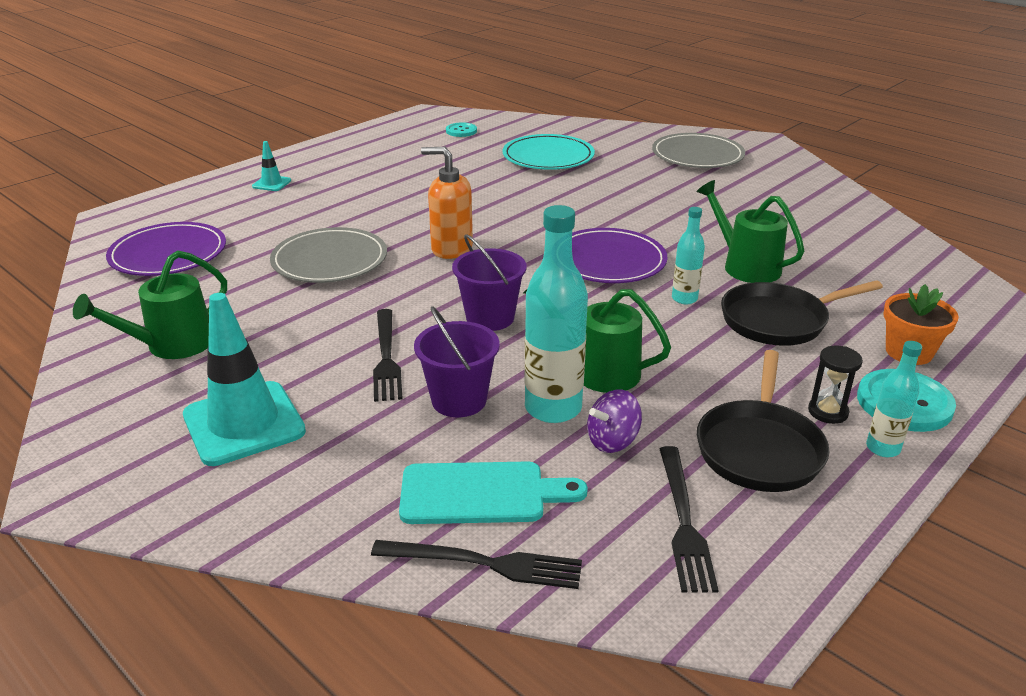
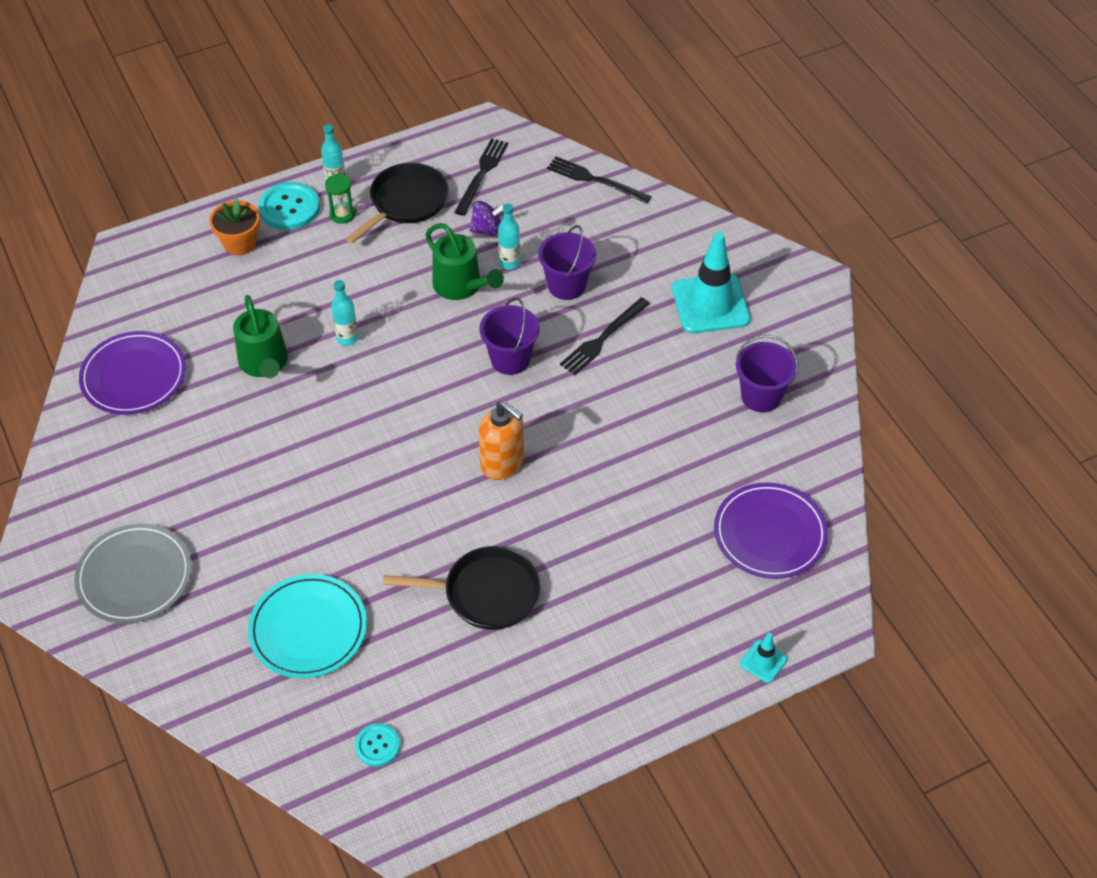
camera: 160 degrees left, 20 degrees up
(171, 345) = (761, 396): green watering can -> purple bucket
(271, 183) = (655, 659): turquoise traffic cone -> turquoise traffic cone (763, 661)
(329, 260) = (619, 478): grey plate -> none
(386, 357) = (603, 338): black fork -> black fork turned 150 degrees counterclockwise
(481, 494) = (580, 217): turquoise cutting board -> none
(553, 408) = (509, 263): turquoise bottle -> turquoise bottle, size x0.54
(608, 261) = (373, 404): purple plate -> purple plate (134, 376)
(779, 321) = (298, 295): black pan -> black pan (485, 593)
(828, 412) = (342, 214): black hourglass -> green hourglass

